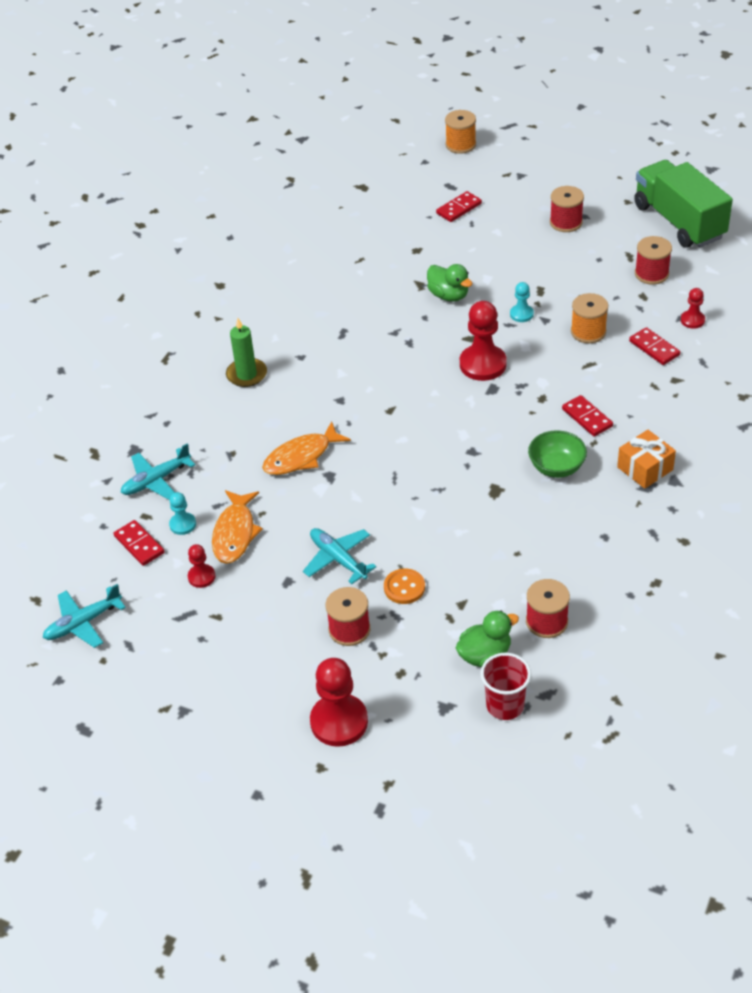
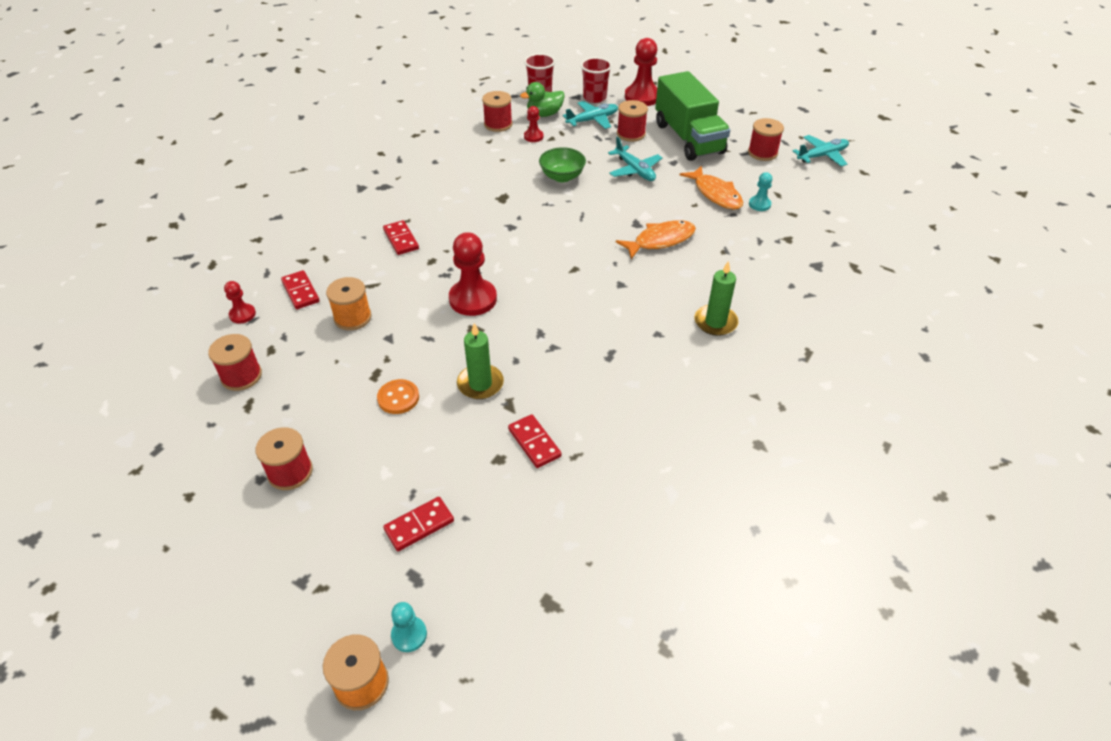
camera: 175 degrees left, 0 degrees up
(139, 544) = (792, 195): red domino -> red domino (534, 443)
(156, 480) = (790, 238): turquoise plane -> turquoise plane (592, 120)
(164, 617) = (762, 153): none -> red spool
(201, 577) = (739, 171): red pawn -> red pawn (533, 136)
(235, 533) = (715, 194): orange fish -> orange fish turned 135 degrees clockwise
(404, 587) = (589, 150): orange button -> orange button (398, 398)
(415, 708) = (594, 98): none -> red cup
(448, 295) = (480, 384): green duck -> green candle
(521, 314) = (410, 348): turquoise pawn -> turquoise pawn (409, 635)
(556, 467) = (447, 206): green bowl -> green bowl (562, 177)
(645, 468) = (377, 198): orange gift -> none
(679, 222) = (152, 447): green truck -> green truck (688, 138)

